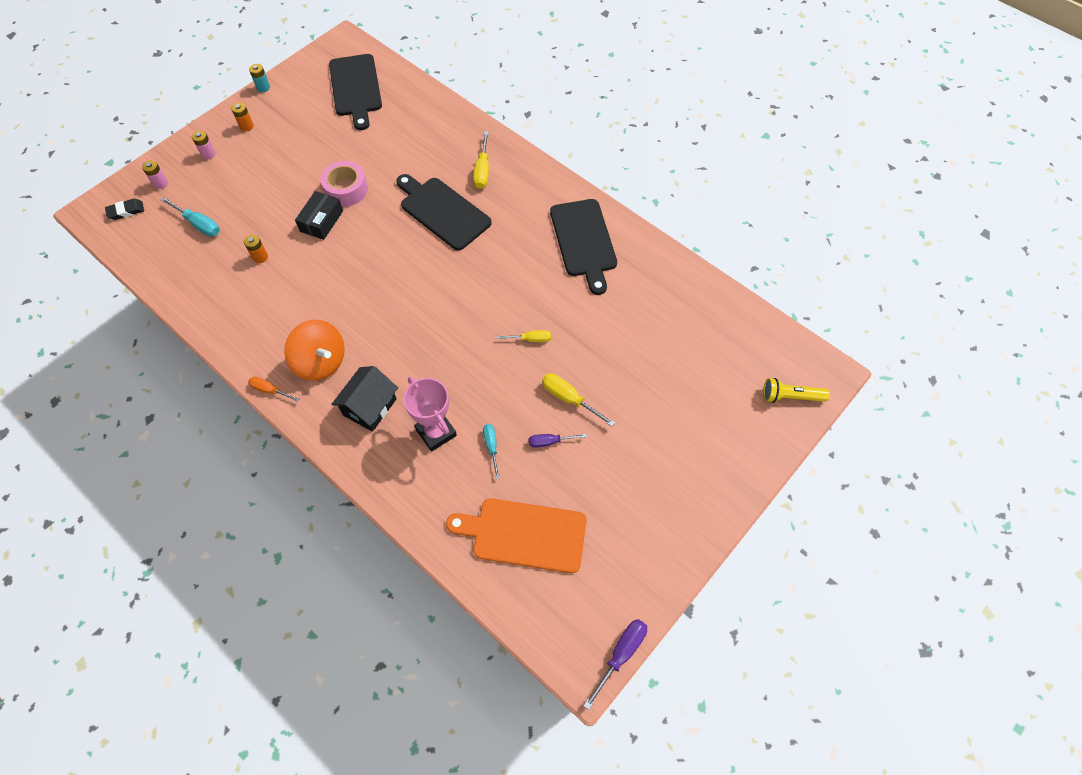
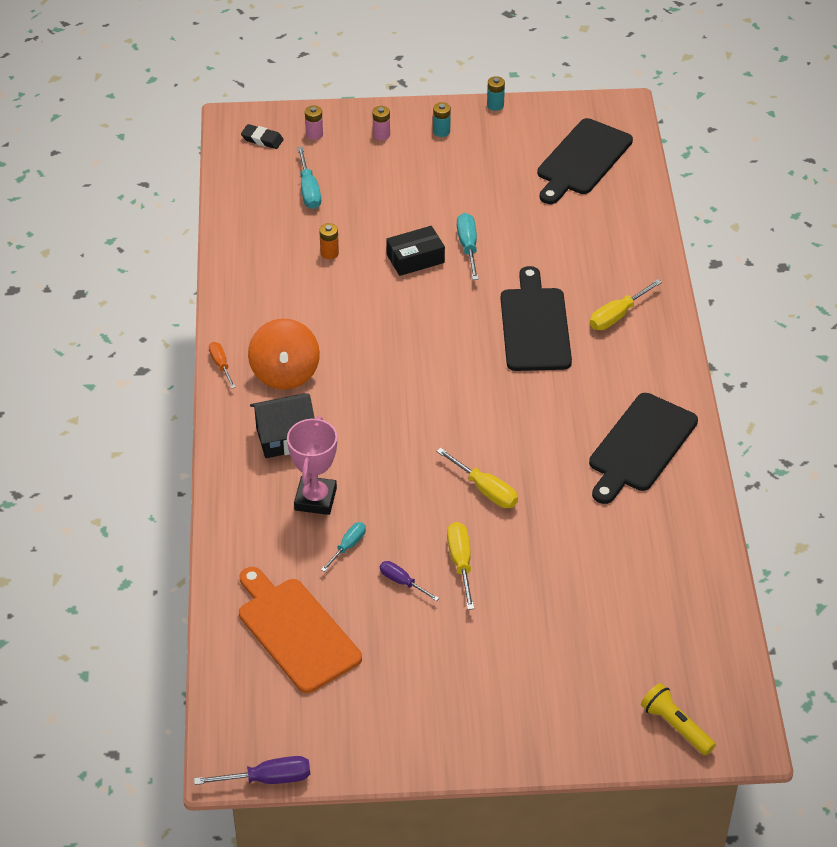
camera: 45 degrees right, 15 degrees down
(246, 126) = (441, 131): orange battery -> turquoise battery
(346, 189) = (468, 246): pink tape -> turquoise screwdriver
(531, 339) = (486, 490): yellow screwdriver -> yellow screwdriver, size x1.50

